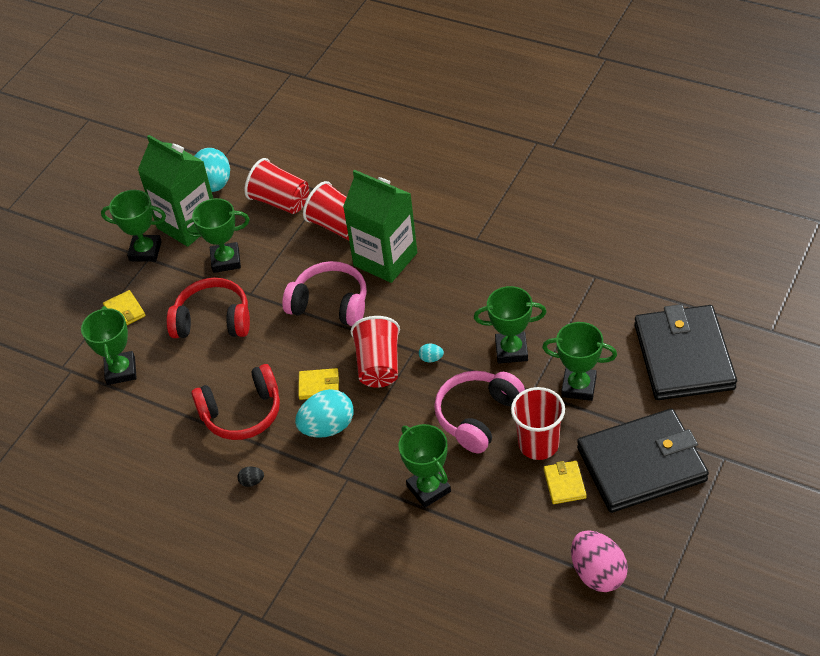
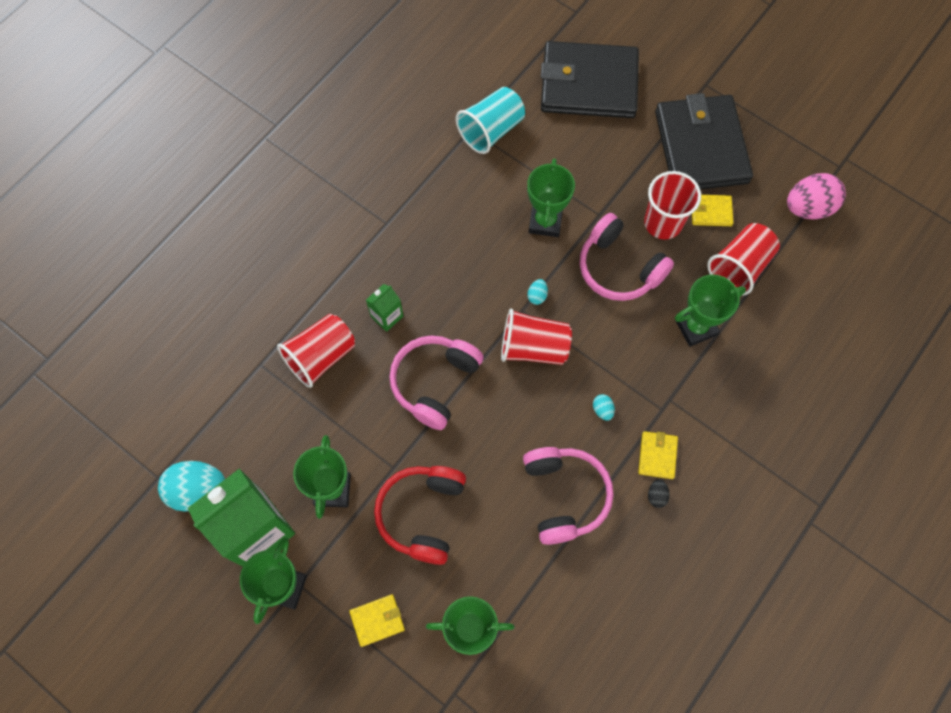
camera: 85 degrees left, 20 degrees up
(242, 413) = (564, 496): red headphones -> pink headphones
(280, 201) = (257, 415): red cup -> red cup (739, 267)
(319, 385) = (545, 411): yellow wallet -> yellow wallet (657, 456)
(327, 427) = (602, 410): turquoise egg -> turquoise egg, size x0.43
(385, 259) = (387, 316): green carton -> green carton, size x0.45
(578, 387) = (603, 175): green trophy -> none
(599, 291) = (491, 130): none -> turquoise cup

